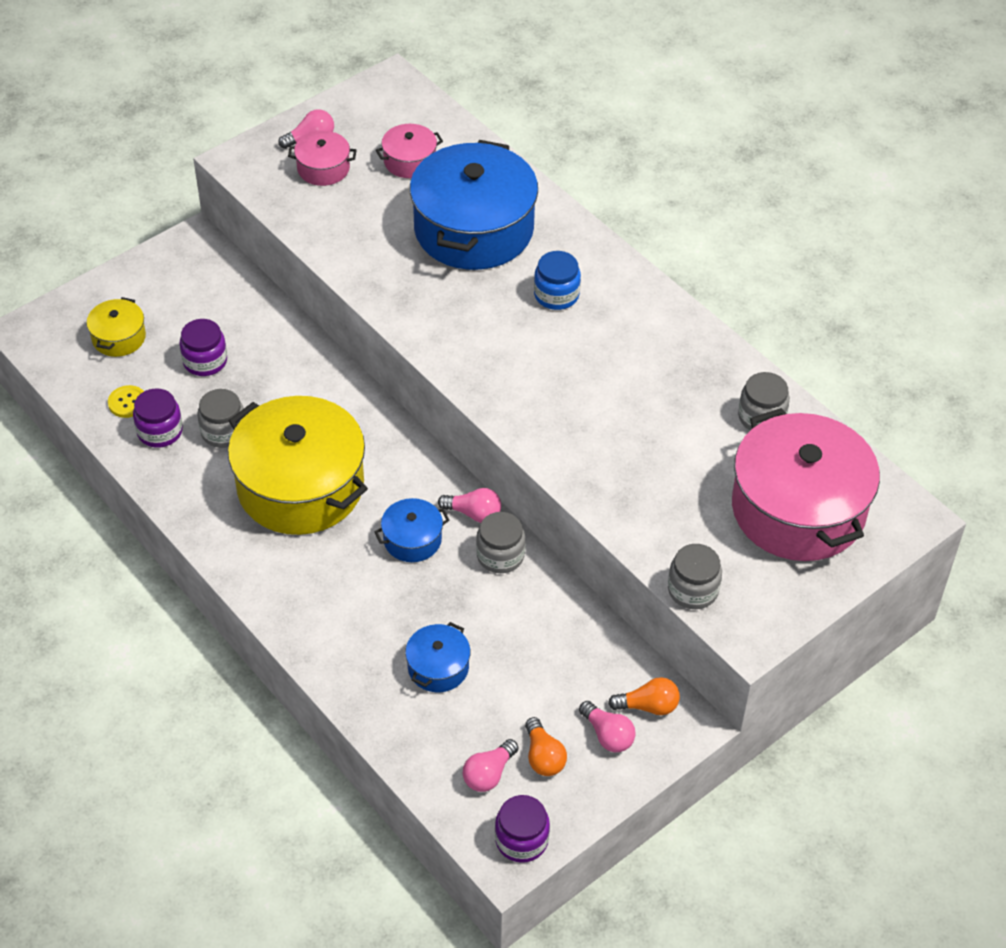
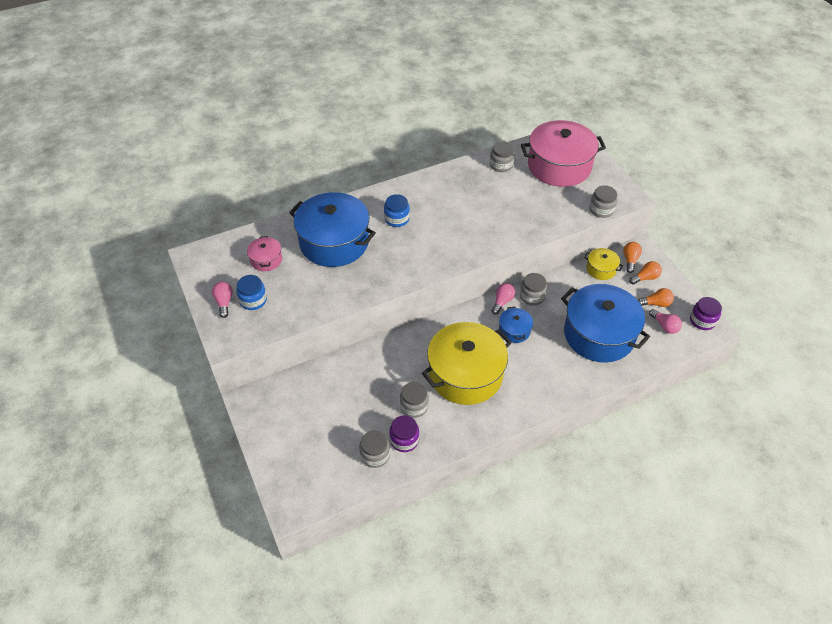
camera: 75 degrees left, 0 degrees up
(118, 337) = (316, 453): yellow pot -> yellow pot (601, 269)
(127, 402) = (375, 455): yellow button -> grey jar
(205, 361) = (353, 408): purple jar -> none
(323, 168) = (253, 300): pink pot -> blue jar
(438, 667) = (599, 334): blue pot -> blue pot, size x2.22
(608, 735) = (645, 278): pink light bulb -> orange light bulb

